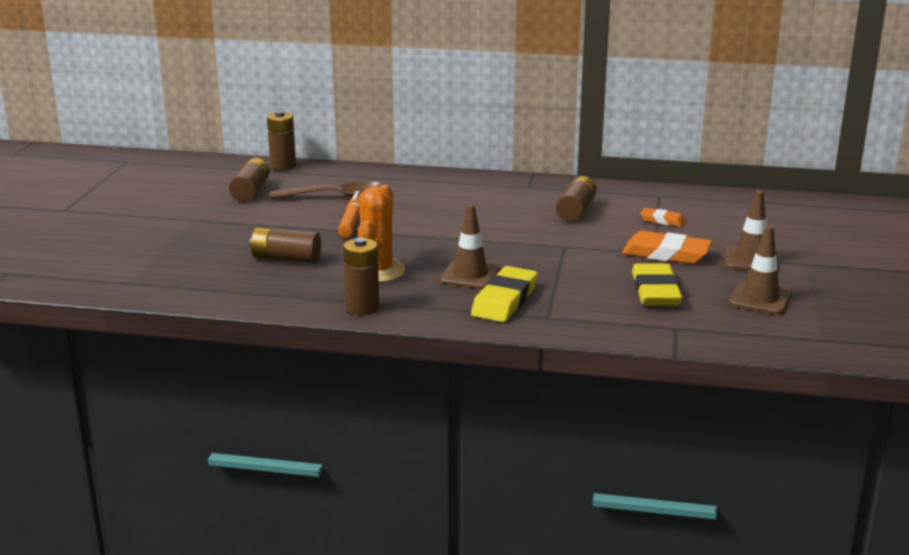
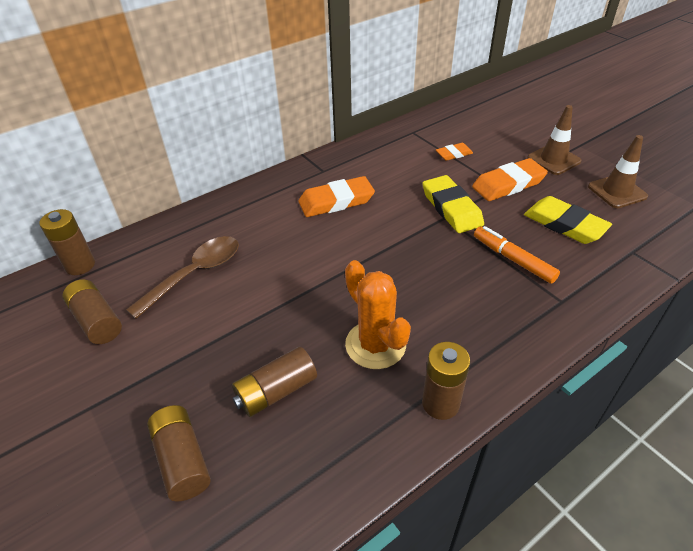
camera: 45 degrees left, 20 degrees up
(352, 221) = (256, 296): orange marker -> orange marker (513, 259)
(470, 275) = (444, 295): brown traffic cone -> none
(500, 205) = (336, 201): none -> orange eraser
(505, 300) = (510, 305): yellow eraser -> yellow eraser (451, 208)
(576, 211) = (392, 176): brown battery -> brown battery (182, 460)

